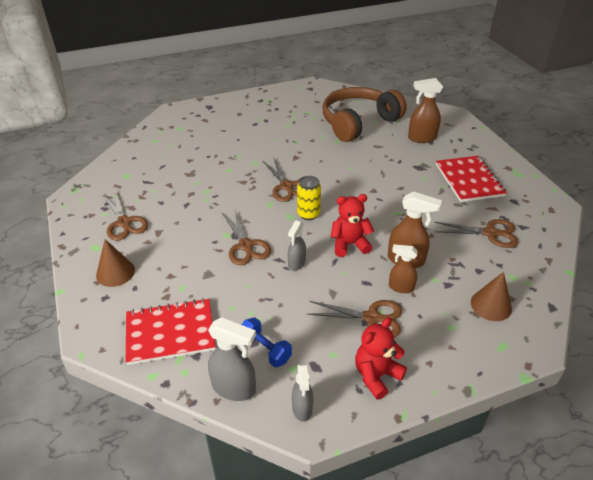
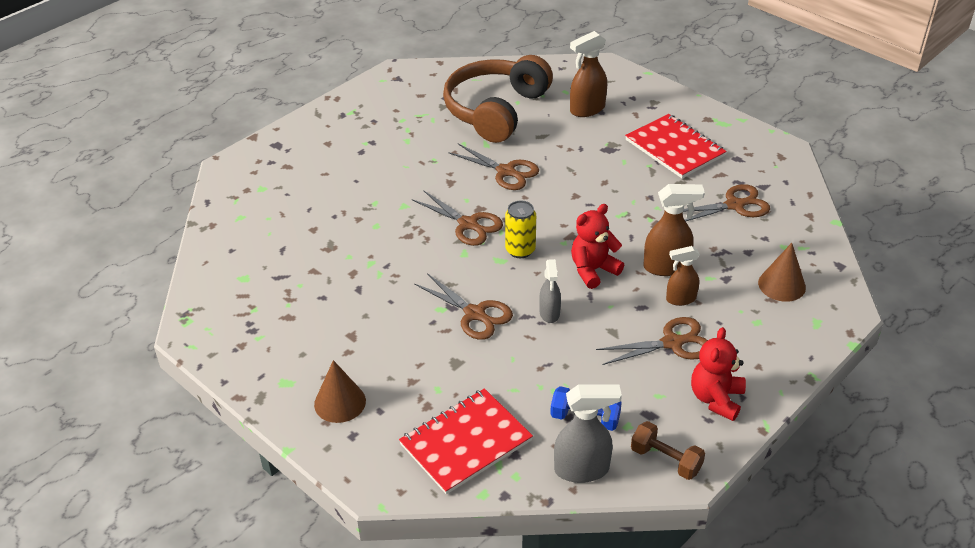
camera: 25 degrees left, 0 degrees up
(124, 223) = (297, 339): brown scissors -> brown scissors (506, 172)
(302, 408) = (666, 460): grey spray bottle -> brown dumbbell

